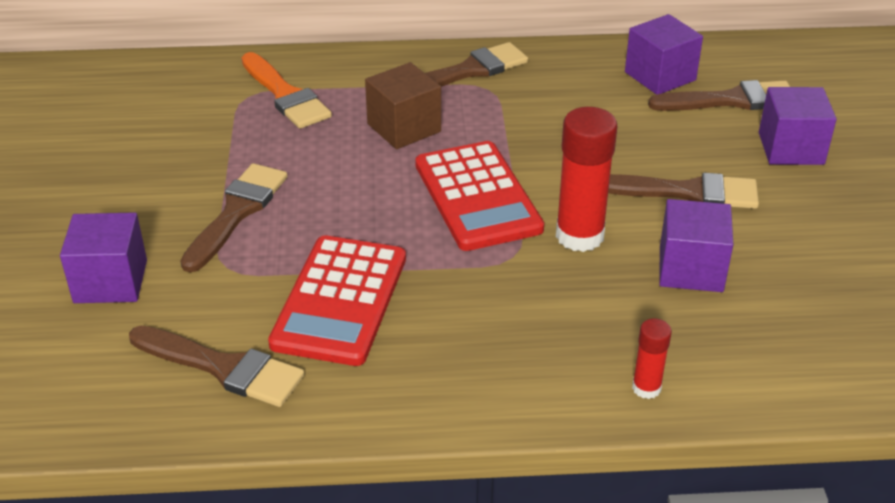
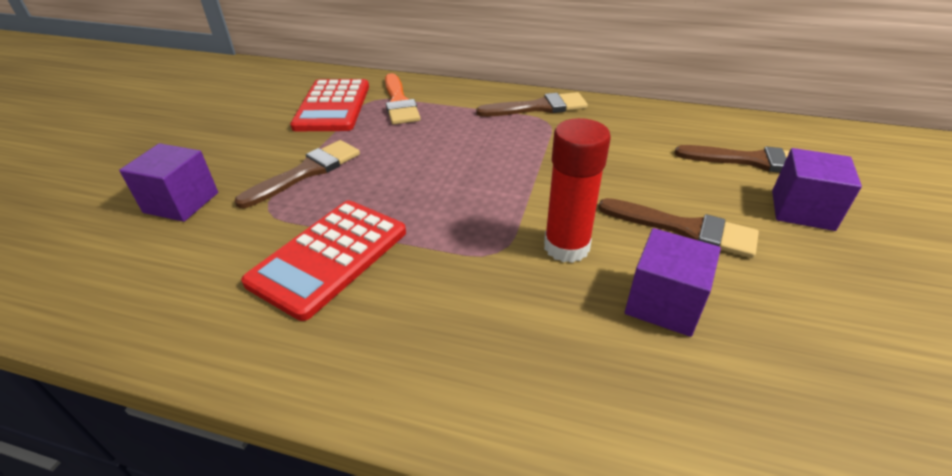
camera: 20 degrees right, 0 degrees up
(223, 368) = (196, 292): brown brush -> none
(404, 128) = (467, 136): brown cube -> none
(477, 197) = (494, 196): red calculator -> red calculator (333, 106)
(646, 388) = (564, 429): red glue stick -> none
(660, 76) = (693, 133): purple cube -> none

